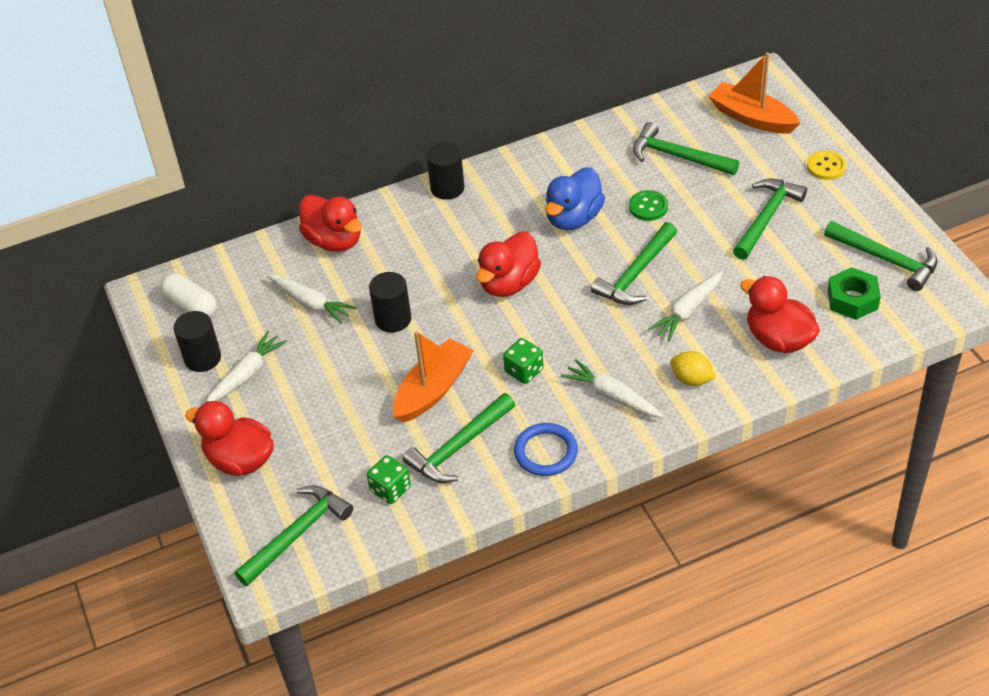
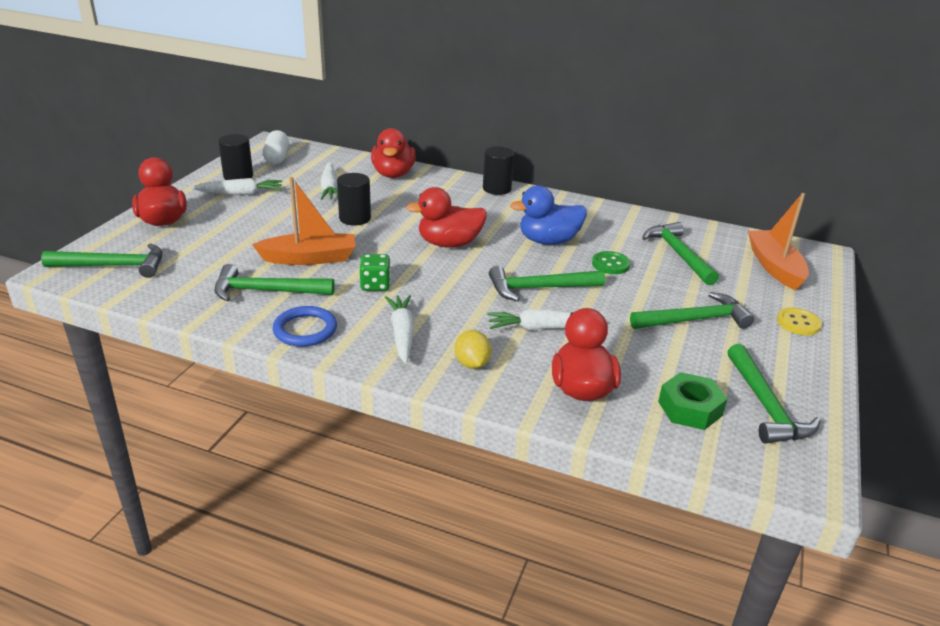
camera: 40 degrees right, 15 degrees down
(390, 489) = (194, 282): green dice -> none

